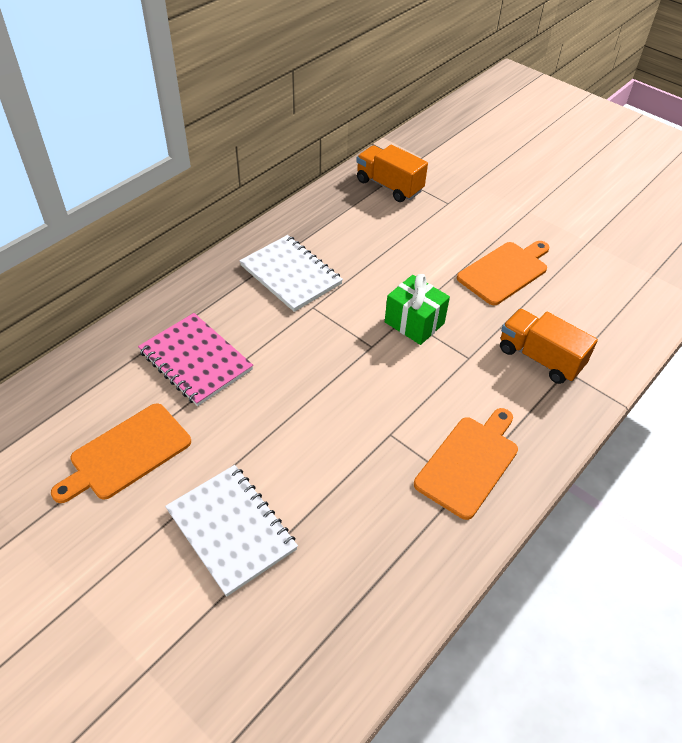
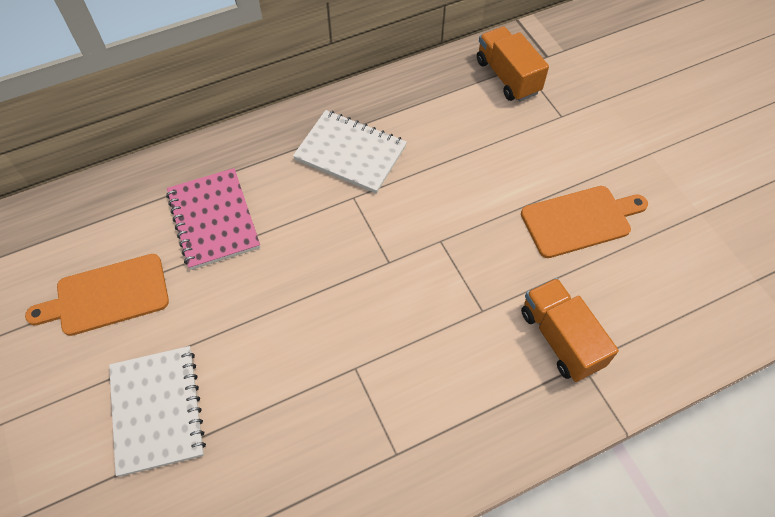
camera: 25 degrees right, 10 degrees up
(290, 275) = (350, 153): white notebook -> white notebook turned 45 degrees counterclockwise
(414, 322) = (447, 250): green gift -> none
(469, 463) = (417, 431): orange cutting board -> none

